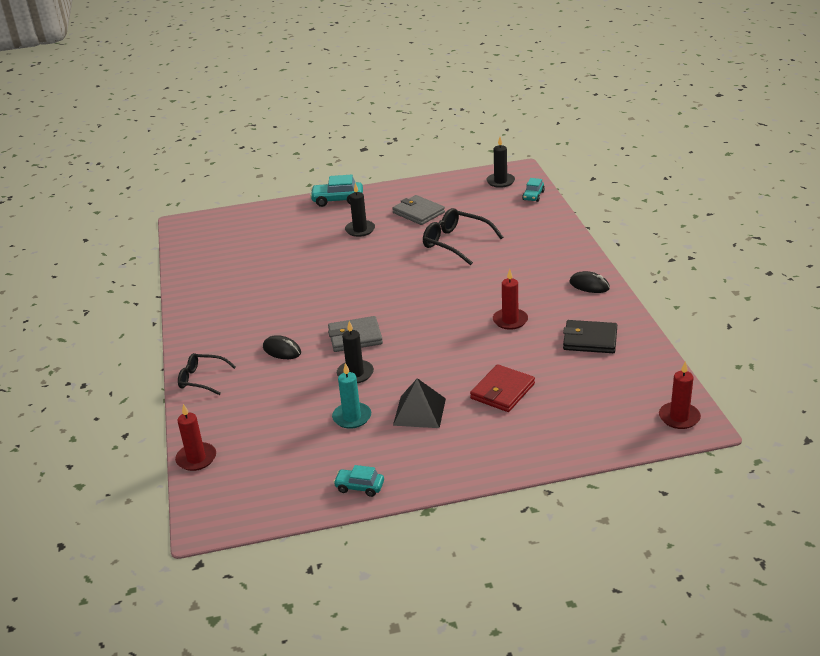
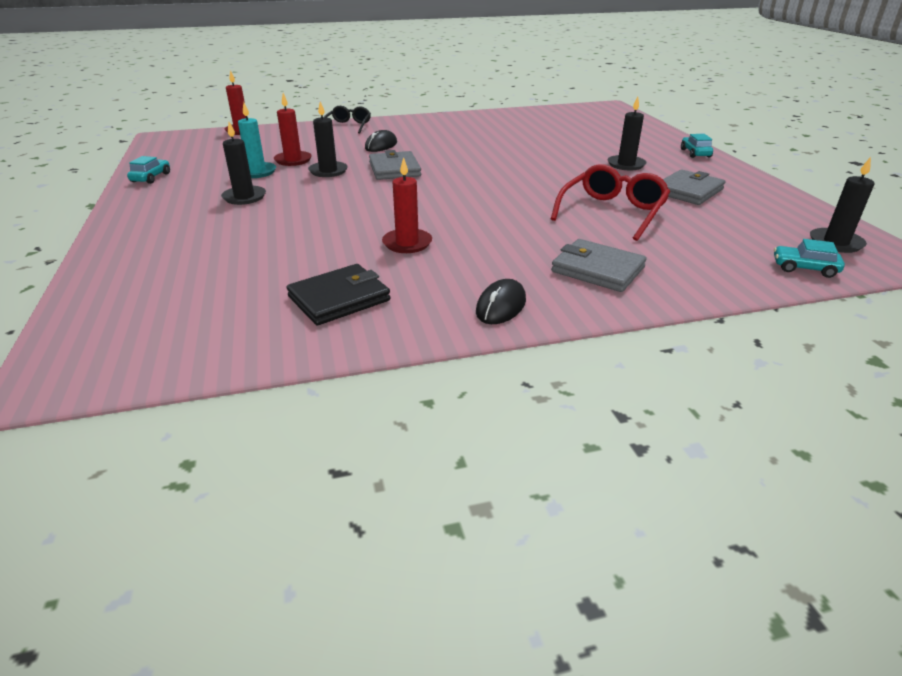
camera: 85 degrees right, 0 degrees up
(337, 200) = (695, 153): turquoise car -> turquoise car, size x0.63
(419, 411) = (244, 197): black pyramid -> black candle
(455, 243) = (612, 212): black glasses -> red glasses
(502, 391) = (251, 236): red wallet -> none
(541, 254) = (597, 269): none -> grey wallet
(590, 340) = (339, 298): black wallet -> black wallet turned 45 degrees clockwise
(679, 417) = (88, 364): red candle -> red candle (293, 160)

